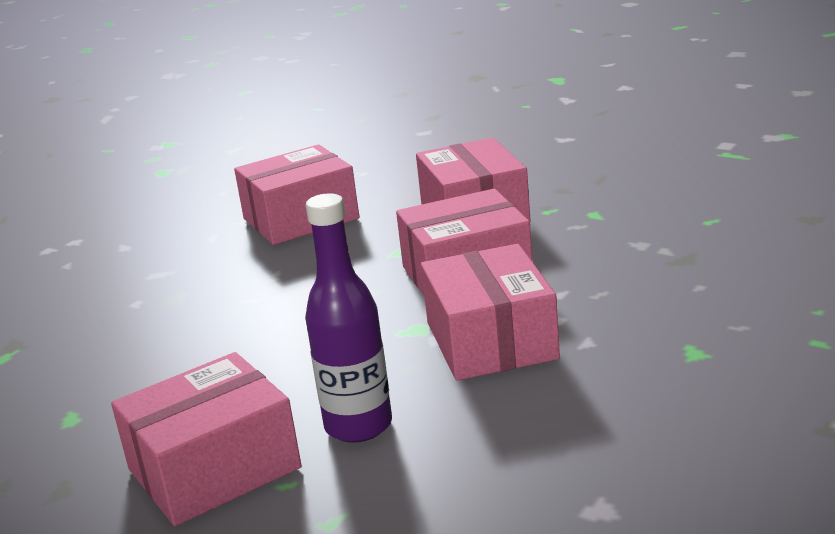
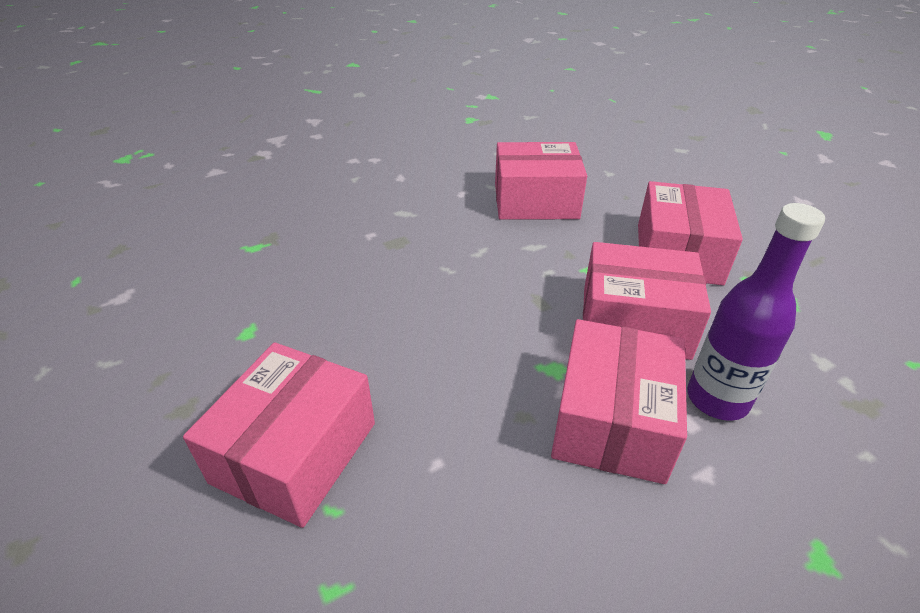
camera: 25 degrees right, 15 degrees up
(214, 468) = (295, 452): pink box -> pink box turned 60 degrees counterclockwise
(358, 426) = (435, 468): purple bottle -> purple bottle (717, 399)

